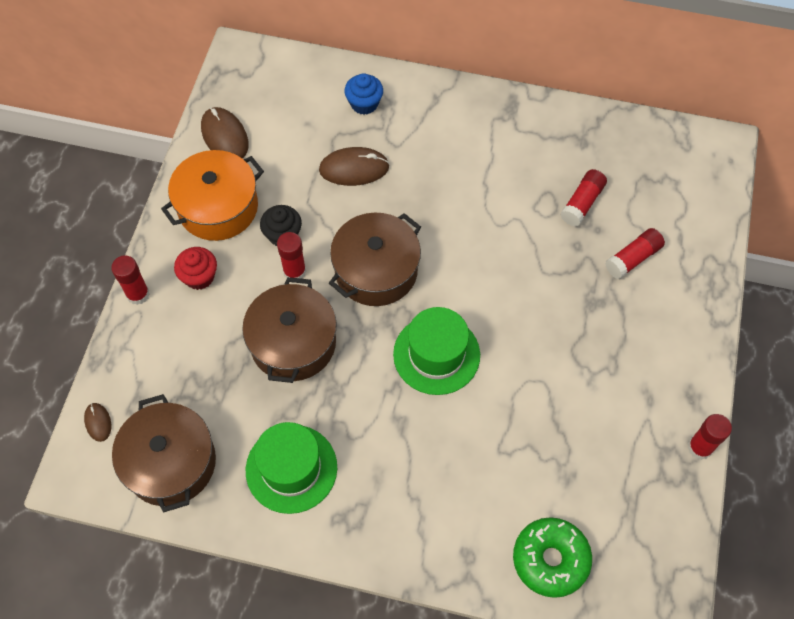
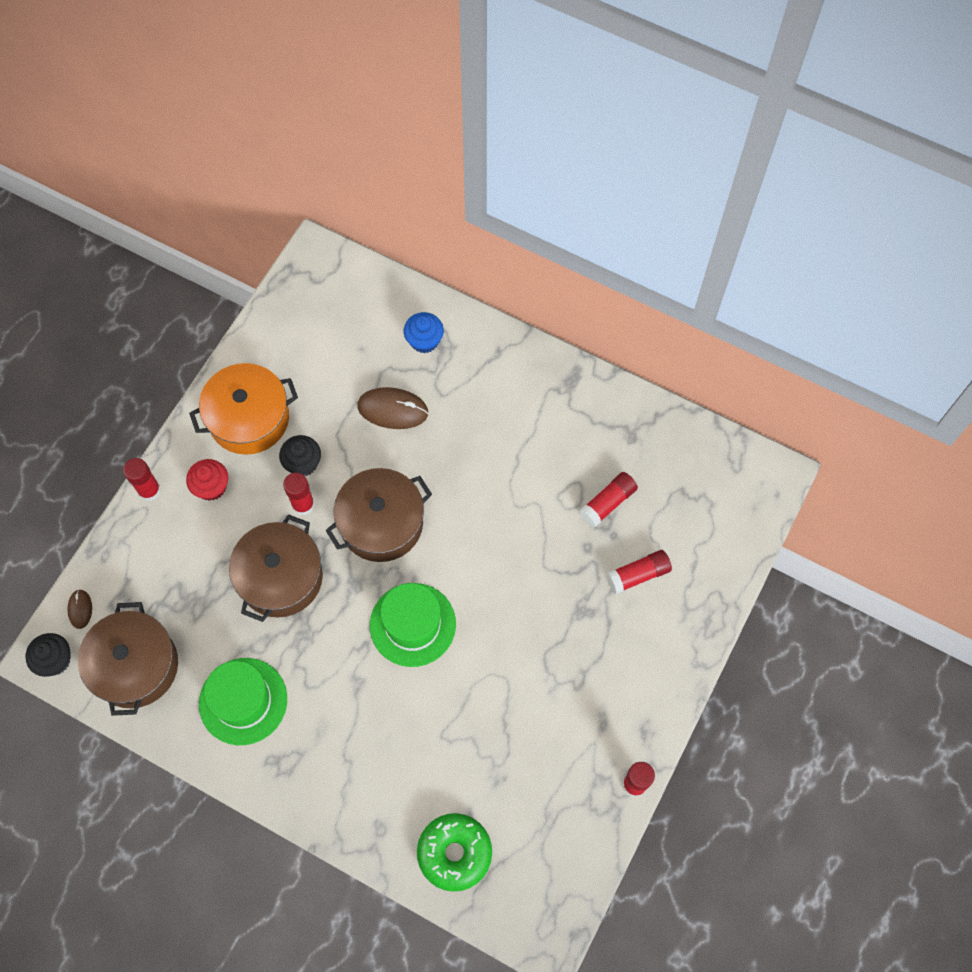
camera: 15 degrees right, 5 degrees up
(85, 478) = (55, 660): none -> black cupcake
(225, 136) = (276, 343): brown mouse -> none

